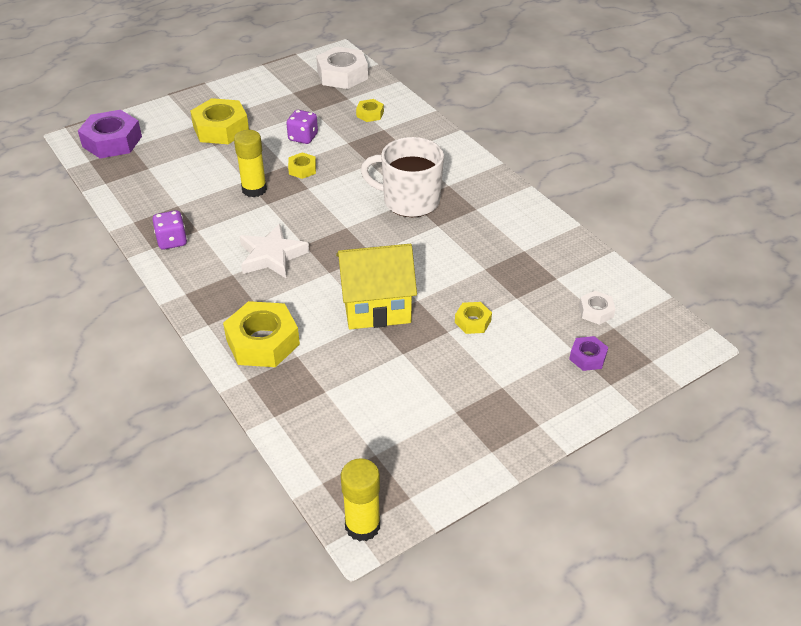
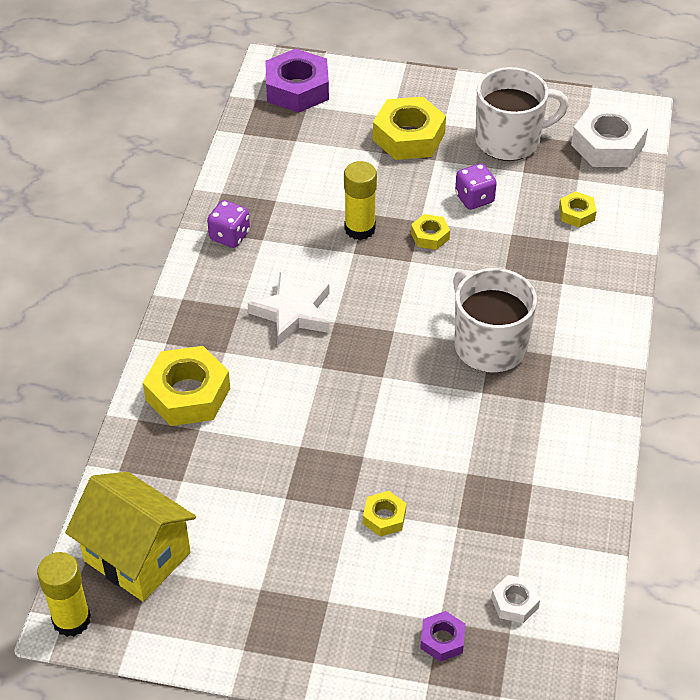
camera: 45 degrees right, 5 degrees up
(284, 100) = (510, 140): none -> white mug
(376, 307) = (319, 434): yellow house -> yellow house (137, 556)

